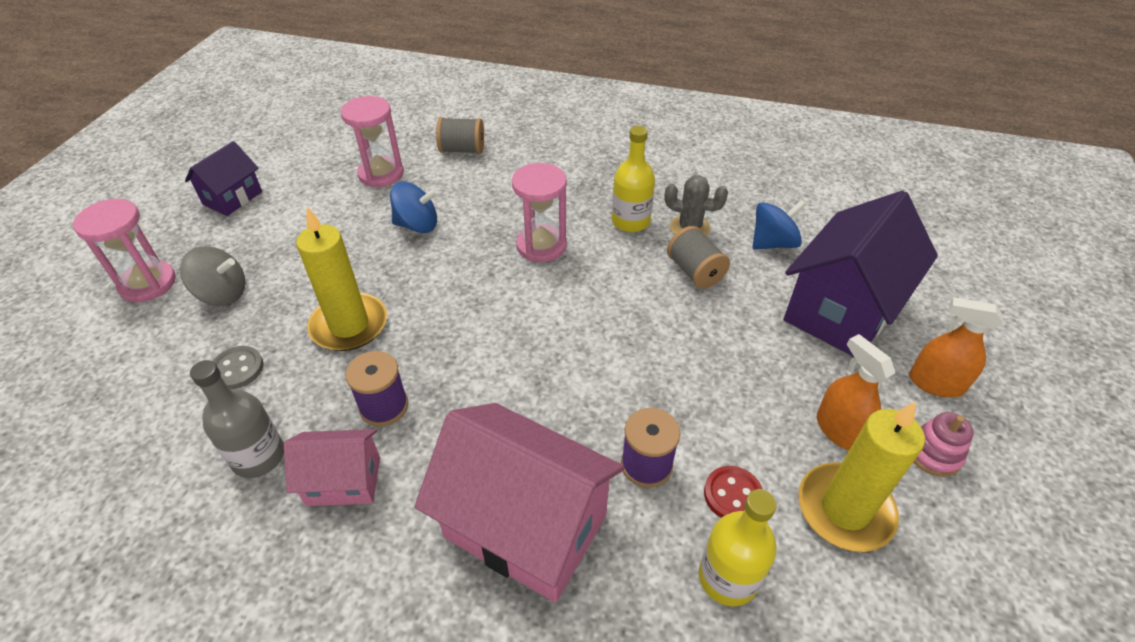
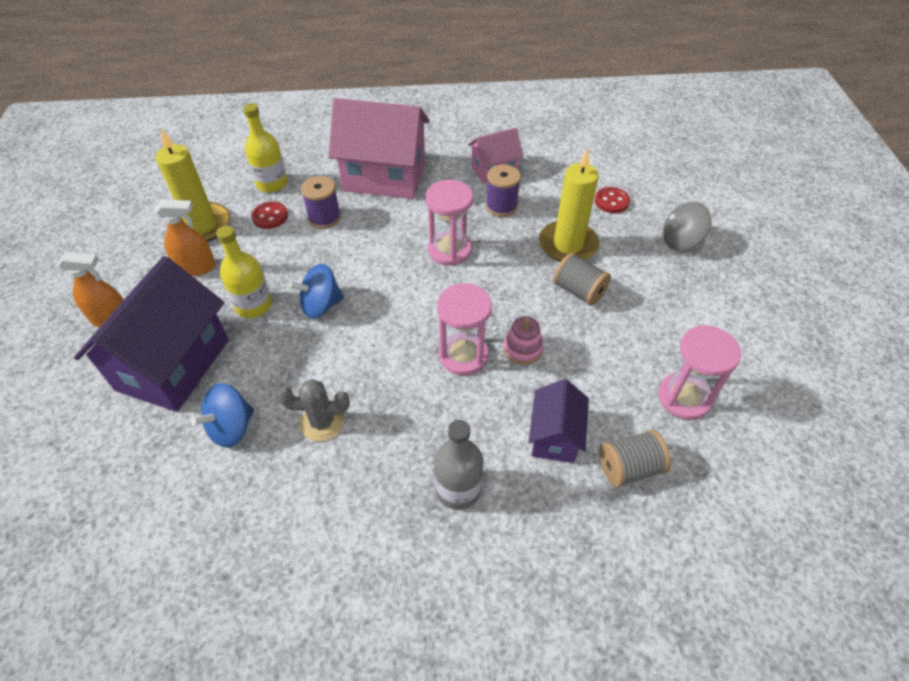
camera: 160 degrees right, 5 degrees up
(148, 284) = (742, 233): pink hourglass -> pink hourglass (449, 250)
(233, 198) = (786, 322): purple house -> purple house (554, 436)
(237, 369) = (611, 201): grey button -> red button
(258, 456) = (550, 168): grey bottle -> grey bottle (458, 489)
(417, 225) = (591, 344): blue spinning top -> blue spinning top (321, 305)
(630, 221) = (387, 412): yellow bottle -> yellow bottle (253, 305)
(695, 272) = (310, 368): grey spool -> grey spool (578, 290)
(839, 430) = (196, 267): orange spray bottle -> orange spray bottle turned 45 degrees counterclockwise
(933, 454) = (134, 269): pink stacking toy -> pink stacking toy (522, 349)

